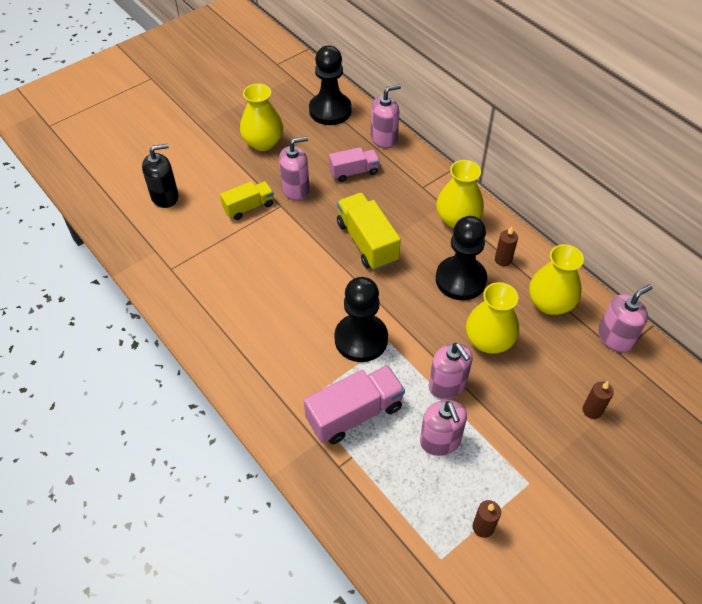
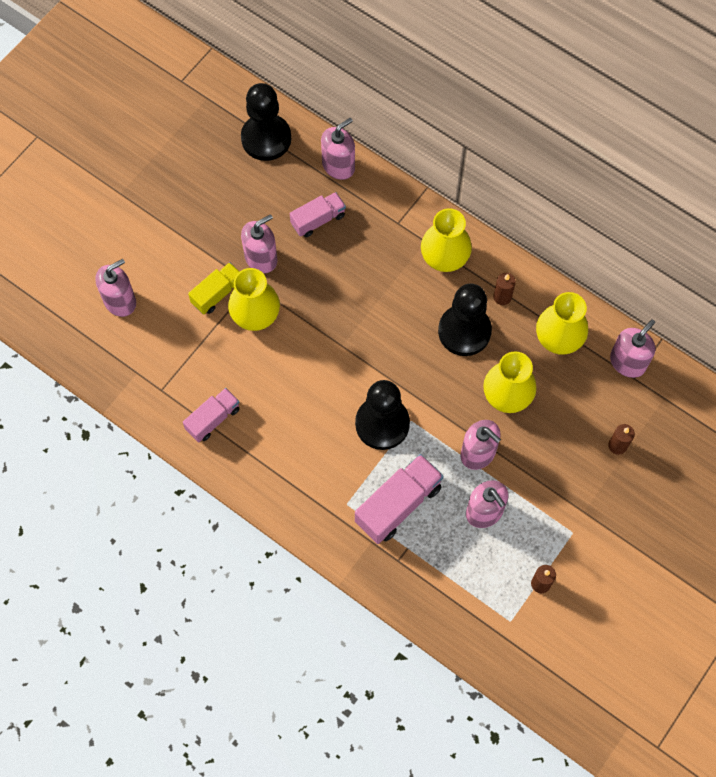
camera: 15 degrees left, 15 degrees up
(165, 196) = (120, 301): black soap dispenser -> pink soap dispenser
(206, 301) = (213, 419): none -> pink truck
(263, 142) = (204, 202): yellow vase -> yellow vase (255, 314)
(367, 242) = (357, 308): yellow truck -> none

